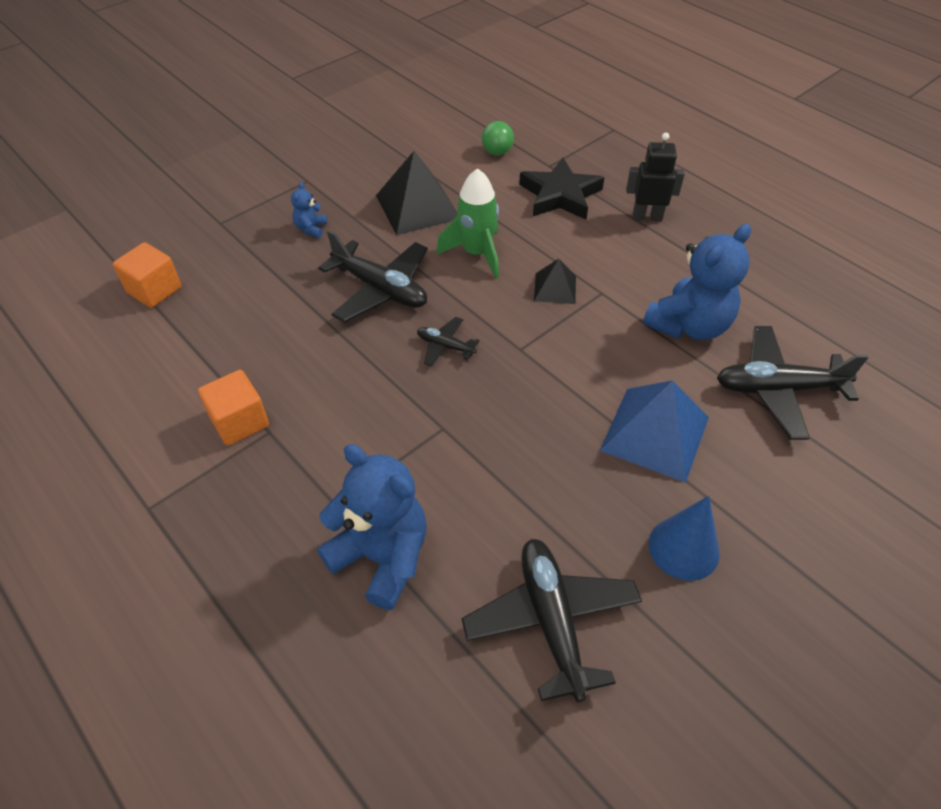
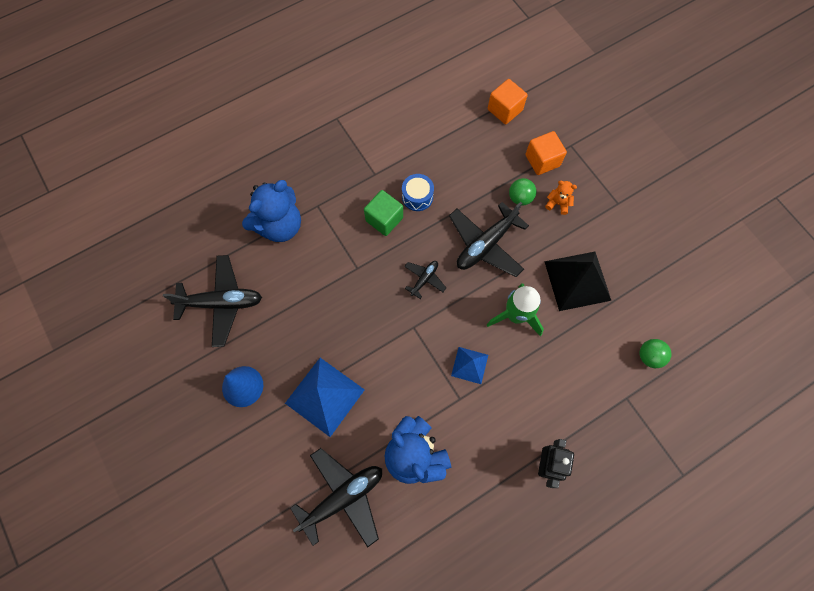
camera: 100 degrees right, 20 degrees up
(239, 421) = (385, 159): orange cube -> orange cube (542, 160)
(304, 263) = (520, 198): none -> green ball
(309, 371) = (417, 197): none -> blue drum
(311, 228) = (558, 203): blue teddy bear -> orange teddy bear
(353, 406) = (384, 219): none -> green cube
(555, 288) = (469, 365): black pyramid -> blue pyramid
(560, 195) = (582, 397): black star -> none
(777, 389) = (343, 497): black plane -> black plane turned 45 degrees clockwise

